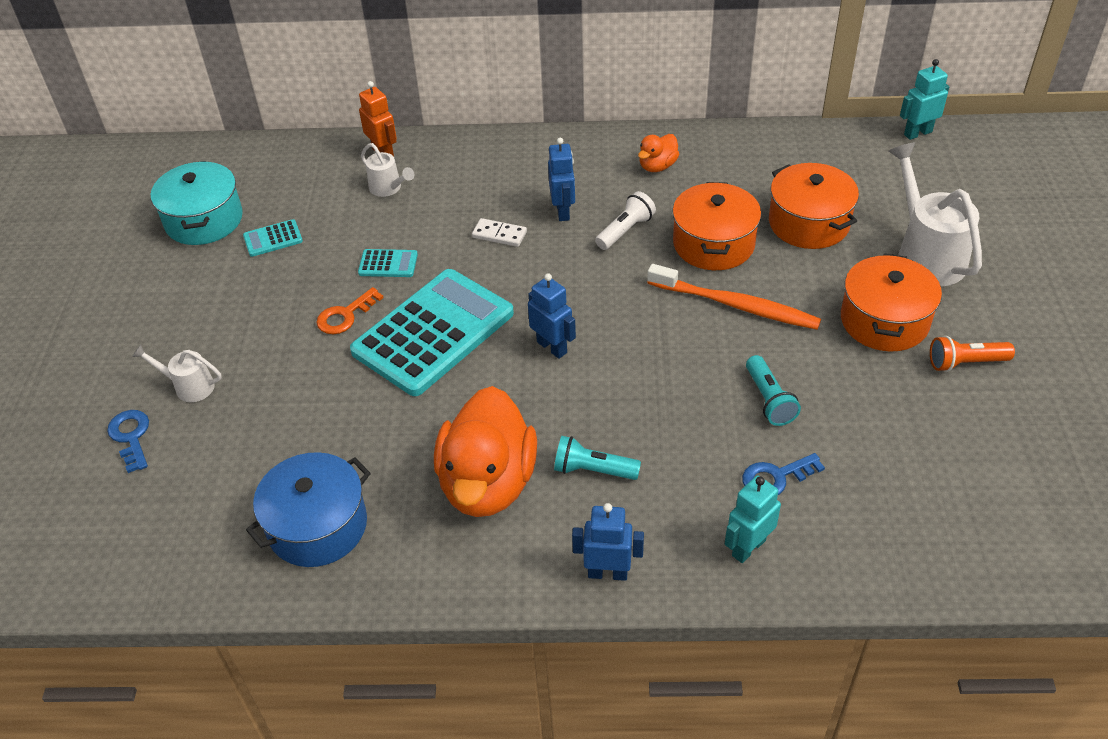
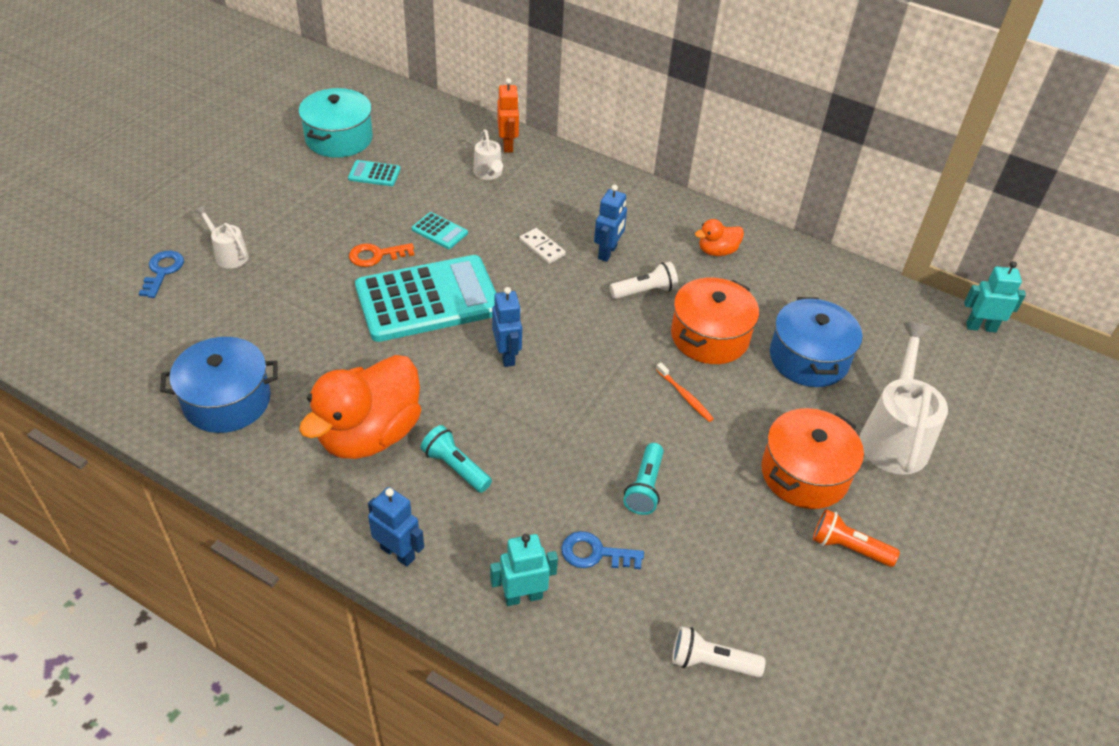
camera: 25 degrees right, 0 degrees up
(736, 305) = (685, 396): orange toothbrush -> orange toothbrush, size x0.48
(808, 223) = (808, 358): orange pot -> blue pot
(941, 513) = (711, 662): none -> white flashlight

